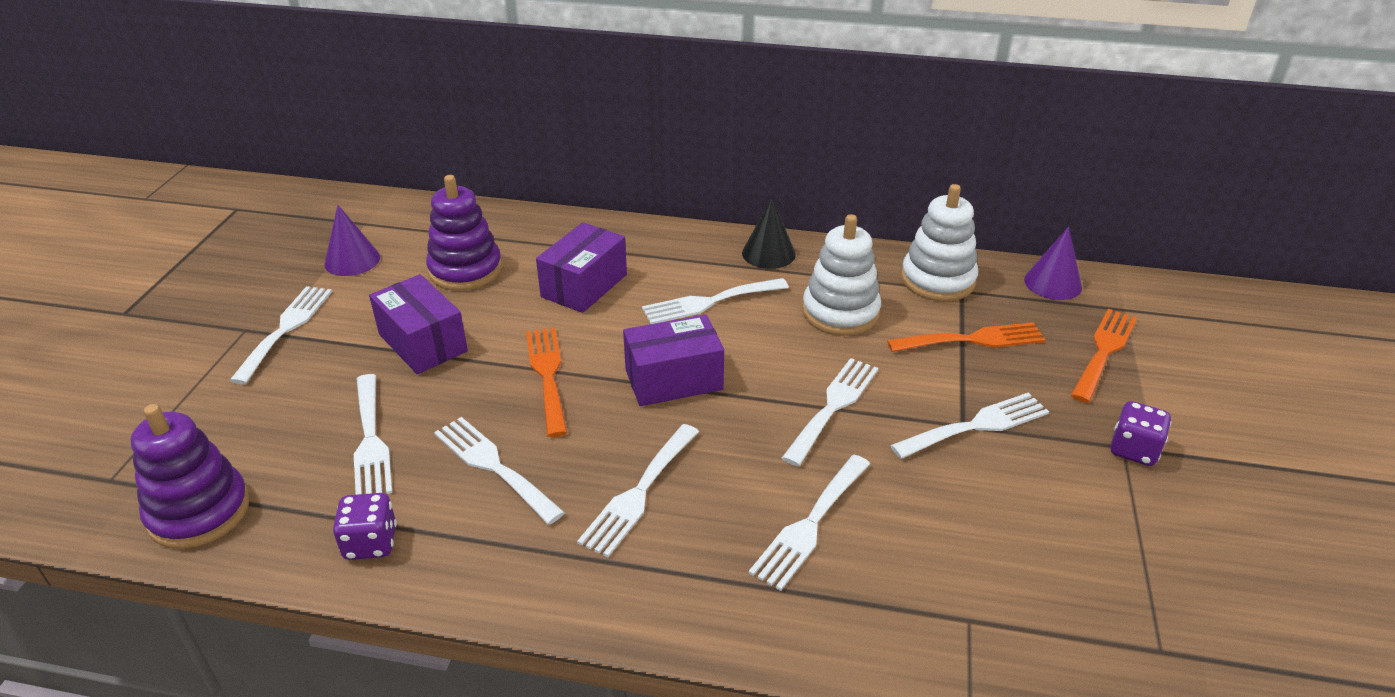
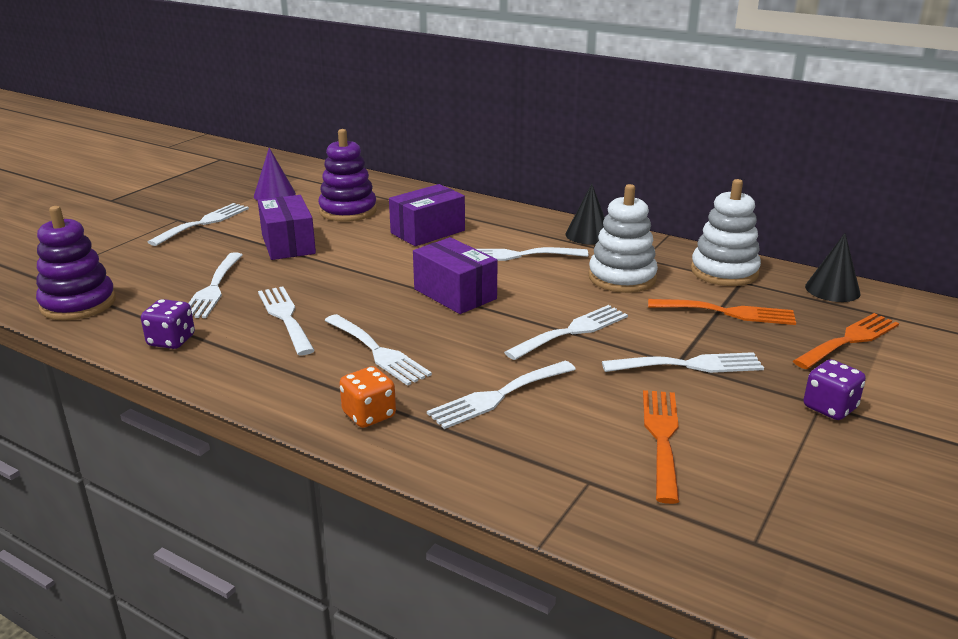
camera: 20 degrees right, 10 degrees down
(547, 375) = (362, 275): orange fork -> orange fork (662, 437)
(638, 493) = (378, 352): white fork -> white fork turned 90 degrees counterclockwise
(674, 380) = (455, 294): purple box -> purple box turned 45 degrees clockwise
(686, 594) = (369, 415): none -> orange dice
(1053, 283) = (832, 289): purple cone -> black cone

